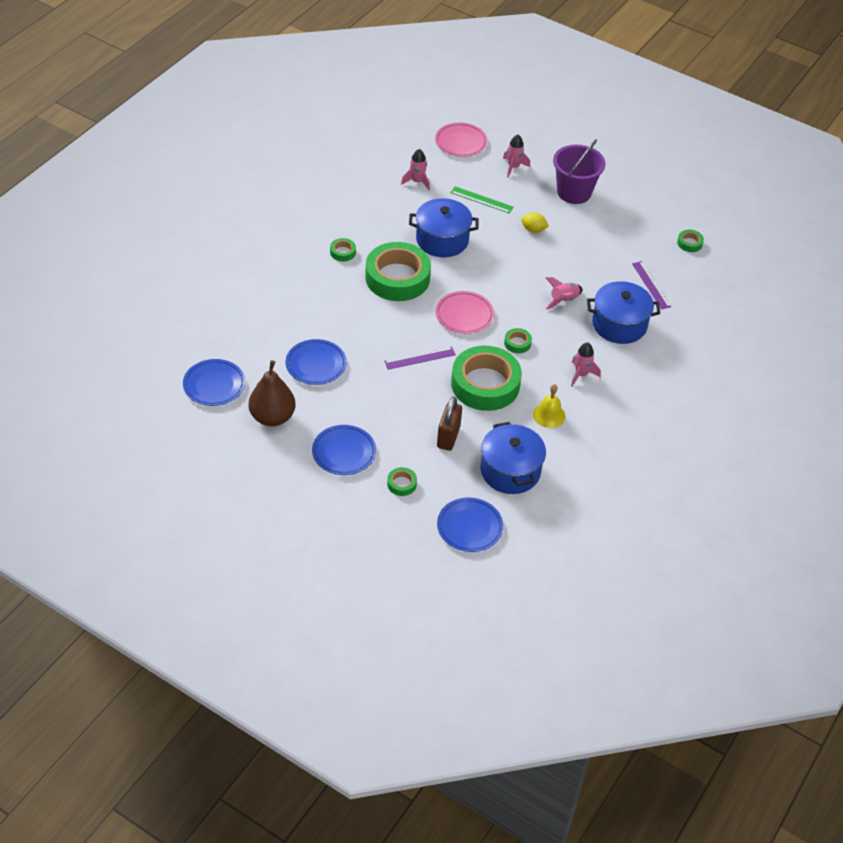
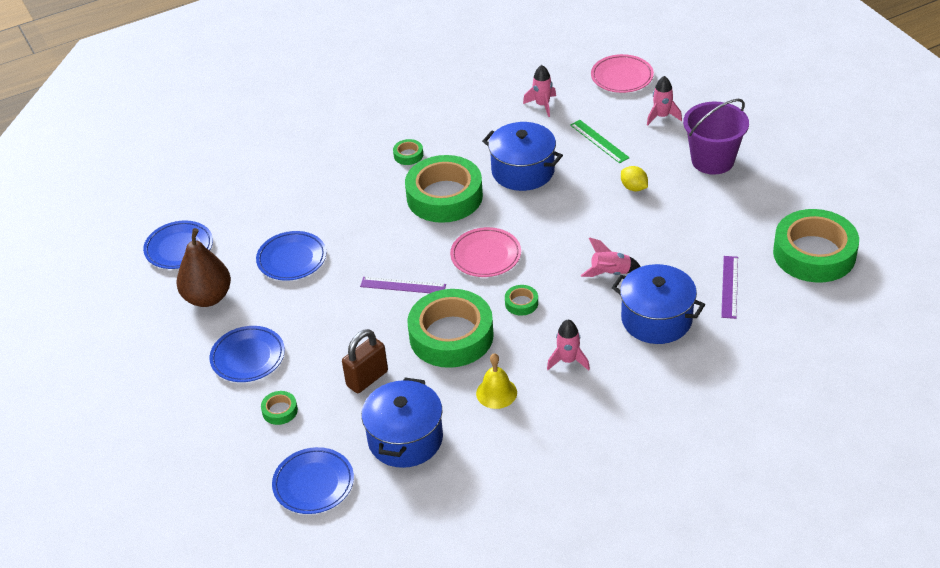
camera: 35 degrees right, 5 degrees down
(689, 243) = (814, 253): green tape -> green tape, size x2.48

